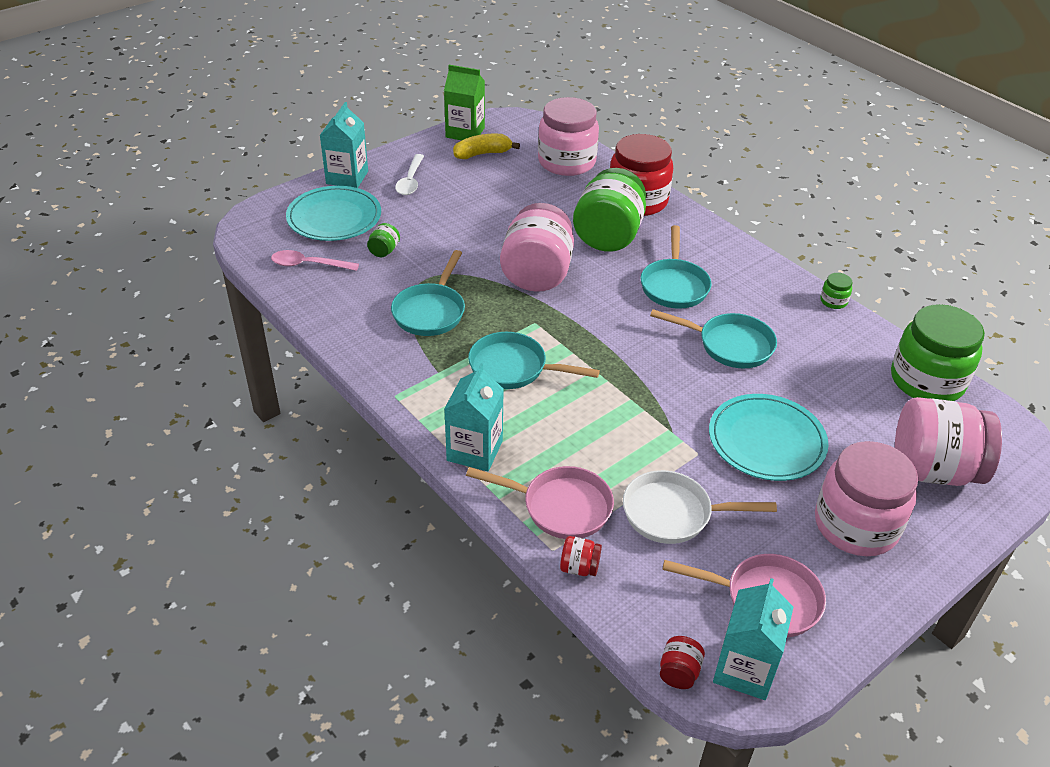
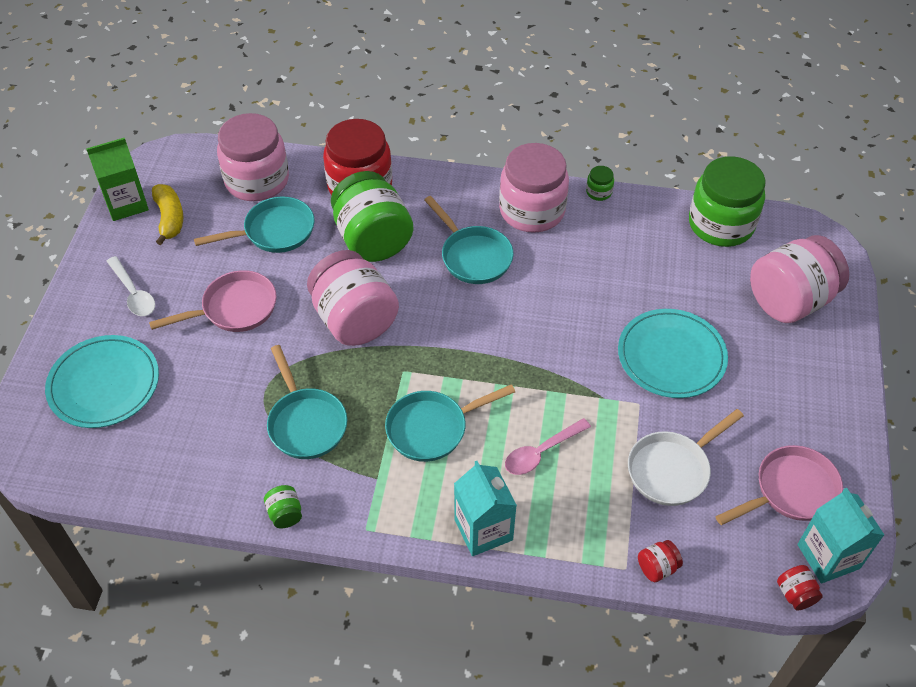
camera: 40 degrees left, 10 degrees up
(308, 265) = (138, 454): pink spoon -> pink spoon (541, 452)
(347, 177) = (65, 330): turquoise carton -> none
(384, 251) = (194, 388): green jar -> green jar (285, 514)
(482, 154) = (170, 218): yellow banana -> yellow banana turned 135 degrees clockwise
(561, 507) = (594, 527): pink pan -> pink pan (234, 308)
(730, 345) = (567, 286): turquoise pan -> turquoise pan (274, 231)
(856, 525) = (787, 384): pink jar -> pink jar (532, 211)

